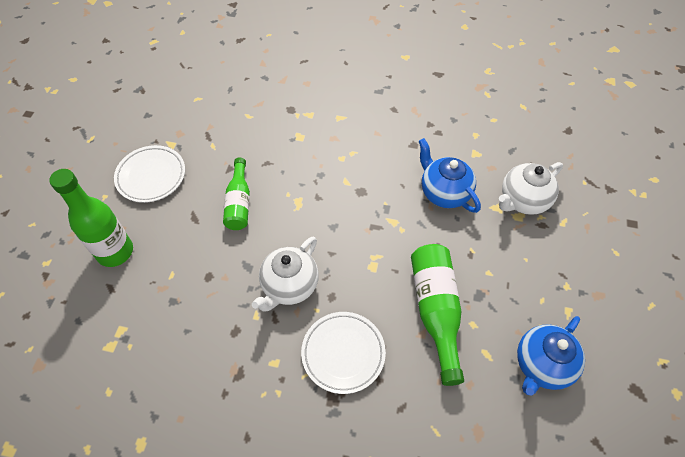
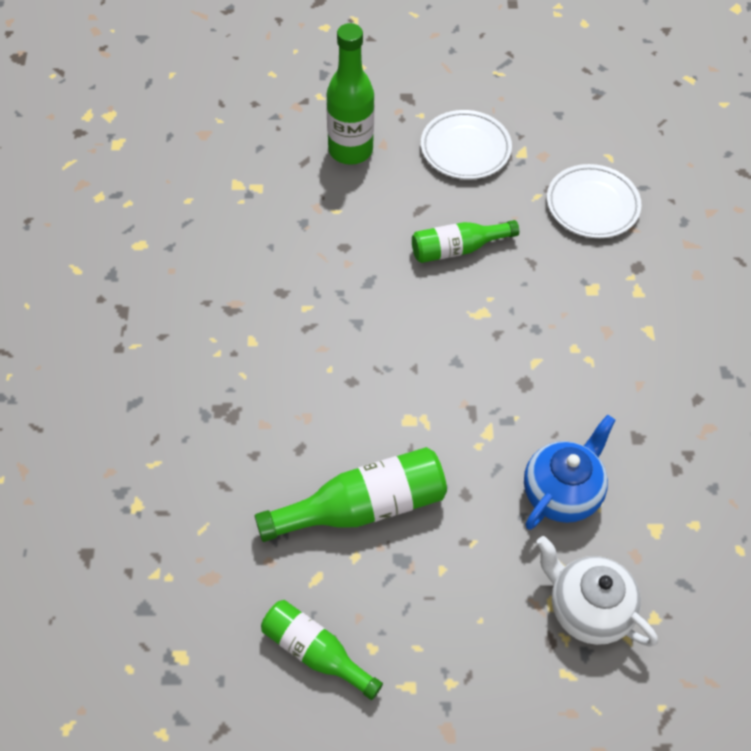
camera: 75 degrees right, 0 degrees up
(289, 286) = (354, 332): white teapot -> none
(343, 353) = (279, 409): white plate -> white plate (592, 205)
(542, 365) = (316, 652): blue teapot -> green bottle

